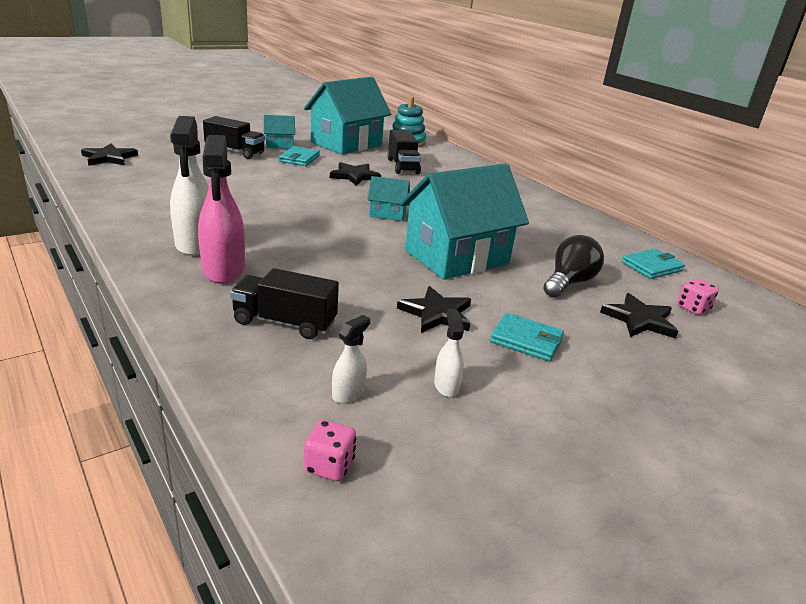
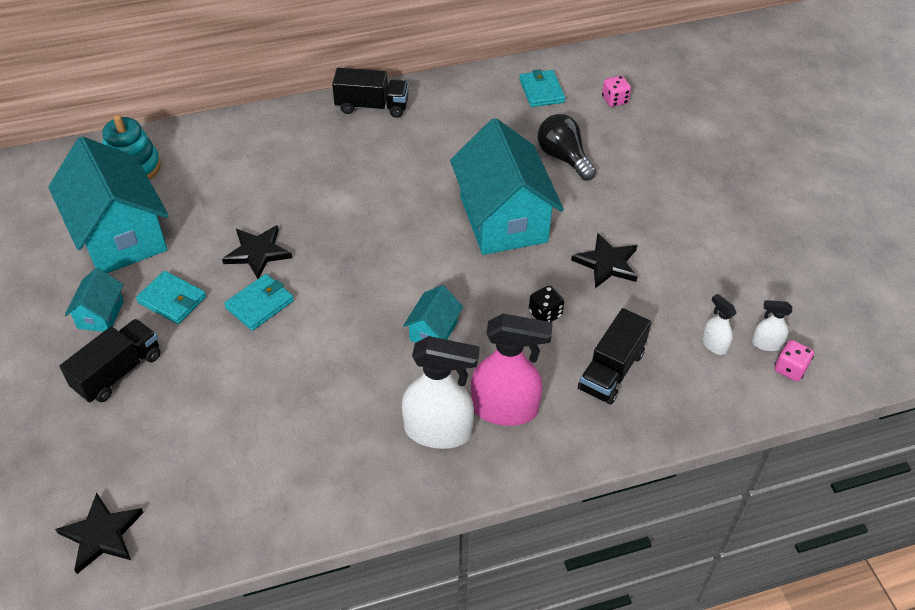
camera: 70 degrees left, 20 degrees up
(347, 283) = (545, 314): none -> black dice
(387, 214) = (386, 247): turquoise house -> turquoise house (433, 331)
(403, 166) = (233, 196): black truck -> black truck (372, 106)
(446, 386) = (708, 285): white spray bottle -> white spray bottle (766, 344)
(526, 340) = (652, 219): turquoise wallet -> turquoise wallet (260, 304)
(639, 320) = (629, 140): black star -> none

